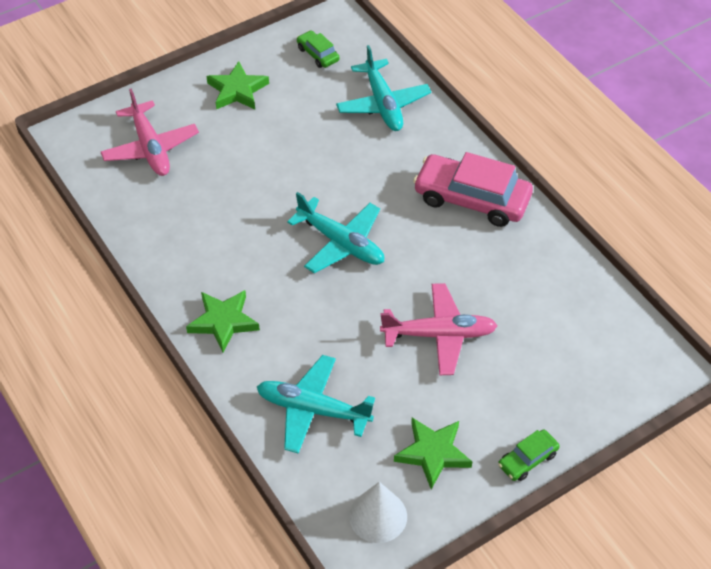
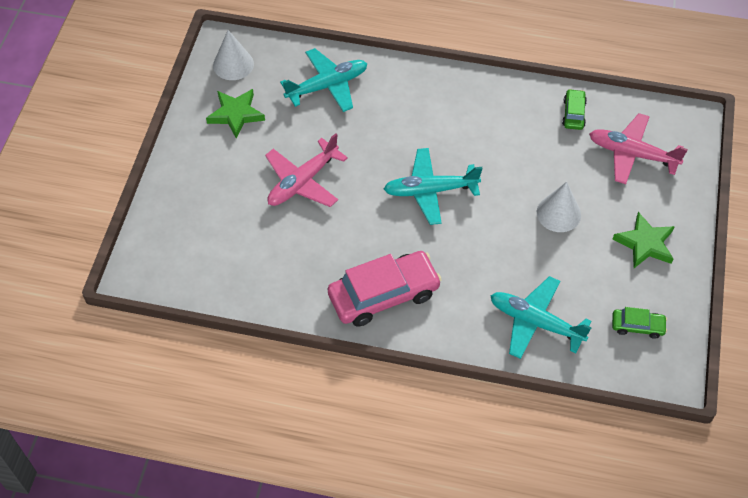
camera: 135 degrees right, 5 degrees up
(223, 322) = (436, 90): green star -> none
(267, 152) = (558, 213): none -> white cone
(527, 459) = (178, 151): green car -> green car (573, 114)

